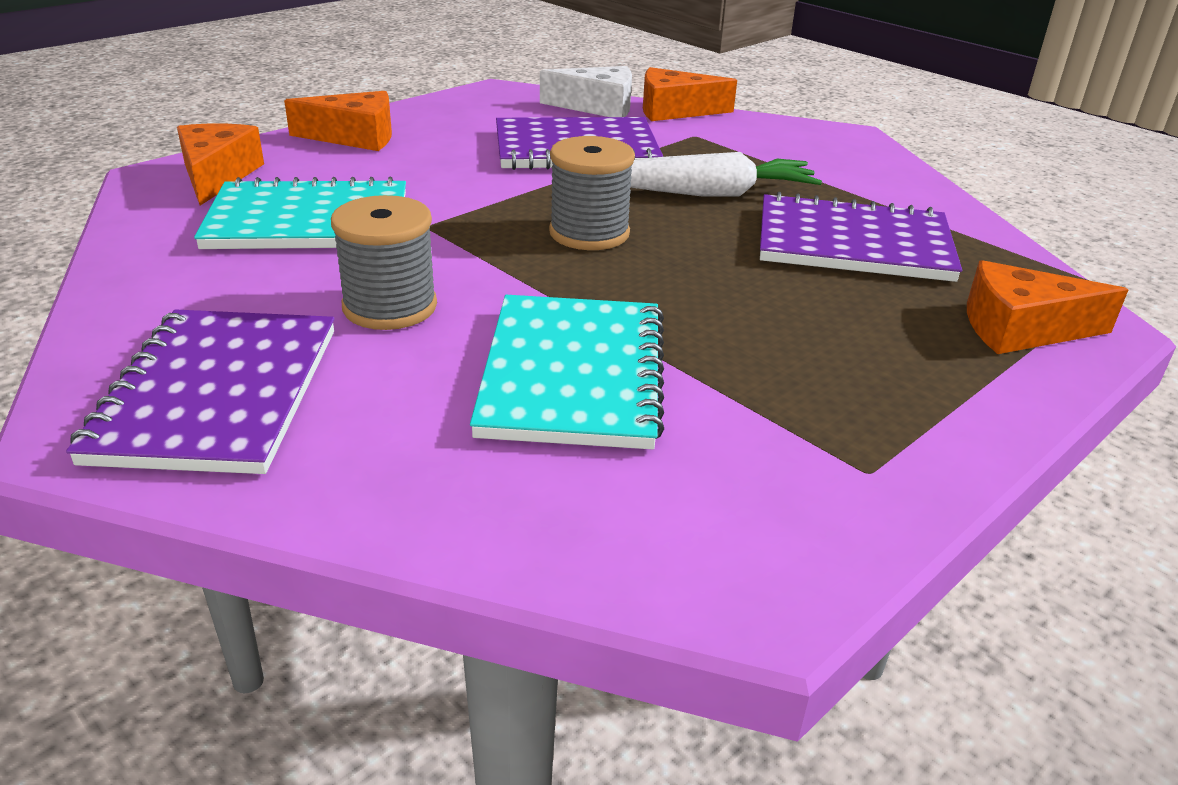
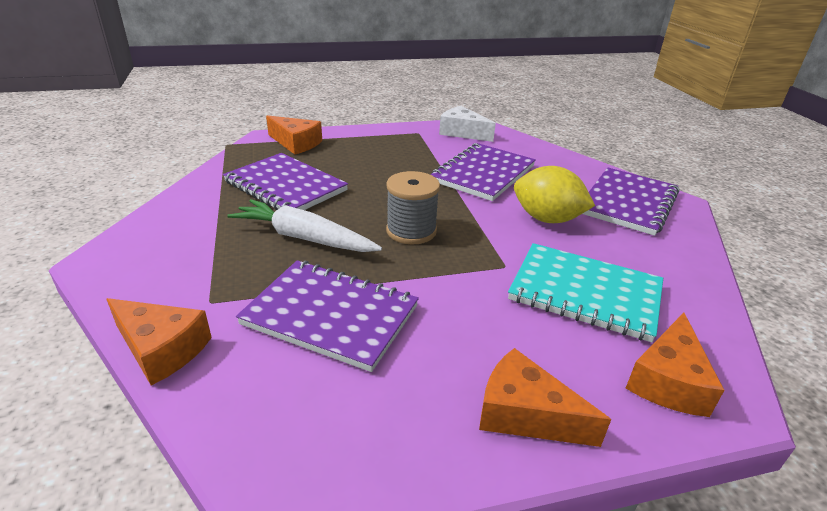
camera: 150 degrees left, 0 degrees up
(390, 307) = (547, 219): grey spool -> yellow lemon
(572, 374) = (483, 174): turquoise notebook -> purple notebook
(598, 107) = (221, 387): white cheese -> white cheese (462, 132)

